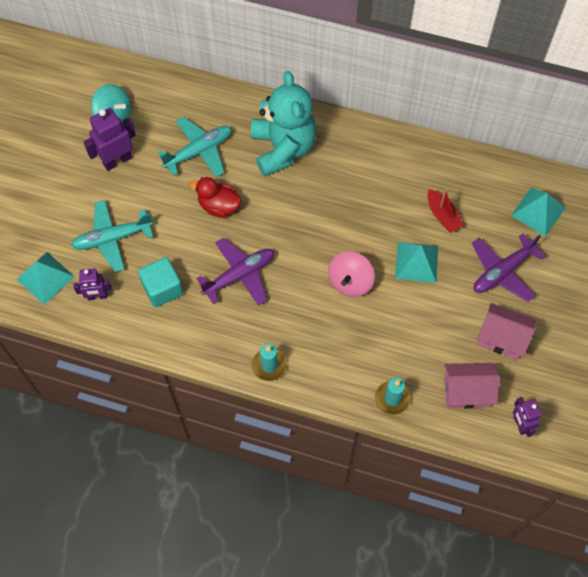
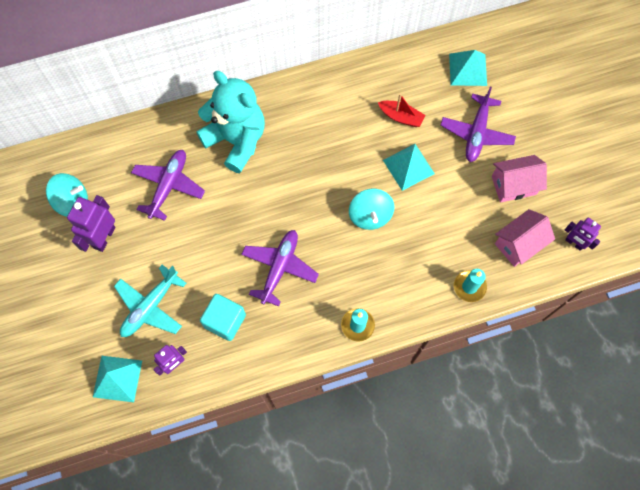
camera: 35 degrees left, 5 degrees up
(199, 151) = (168, 186): turquoise plane -> purple plane
(219, 206) = (220, 221): red duck -> none
(350, 281) = (370, 215): pink spinning top -> turquoise spinning top

